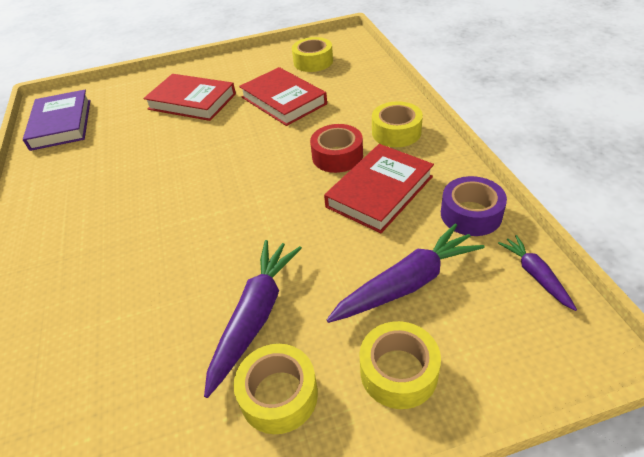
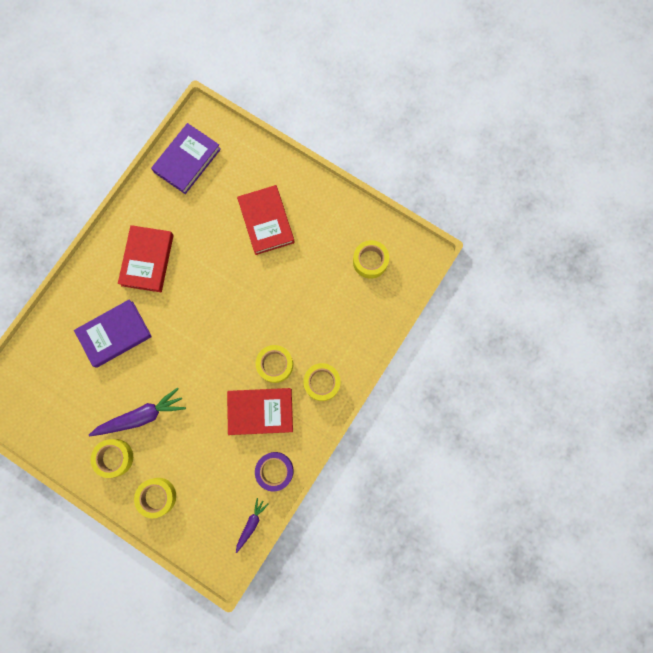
camera: 45 degrees right, 35 degrees up
(119, 280) = (115, 334): none -> purple book
(283, 100) = (308, 283): red book -> red book (147, 260)
(337, 156) = (275, 364): red tape -> yellow tape
(407, 283) = (206, 469): purple carrot -> none

